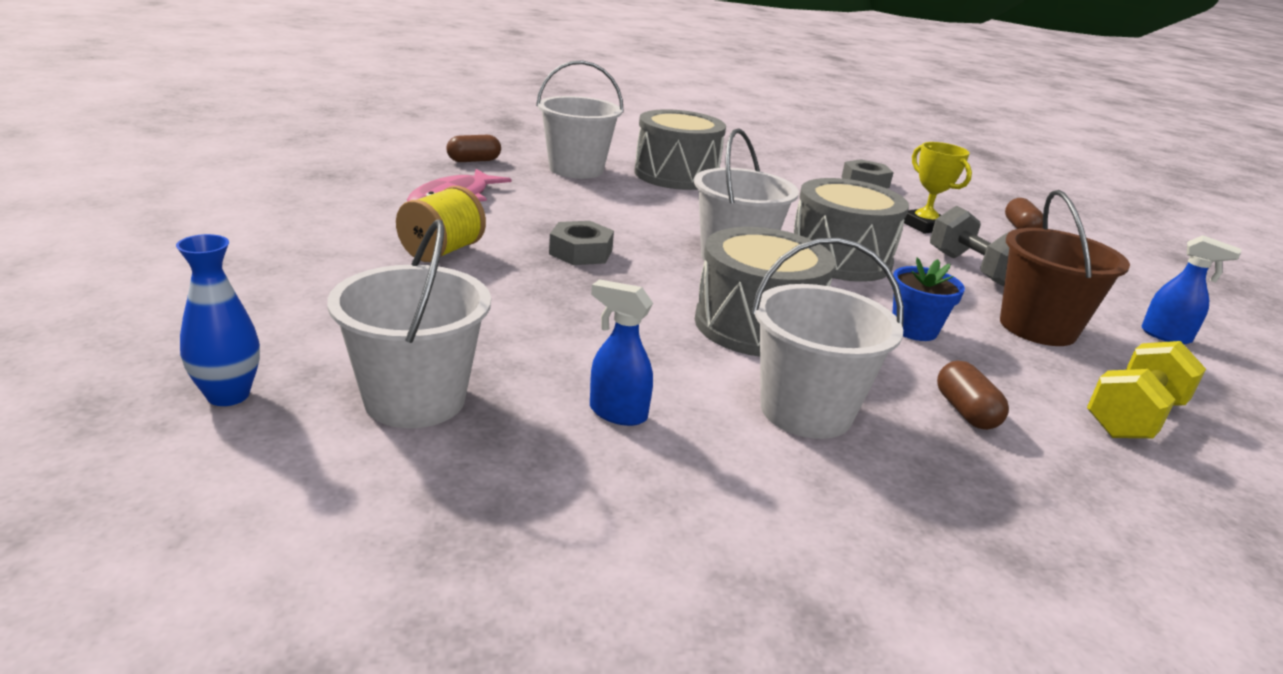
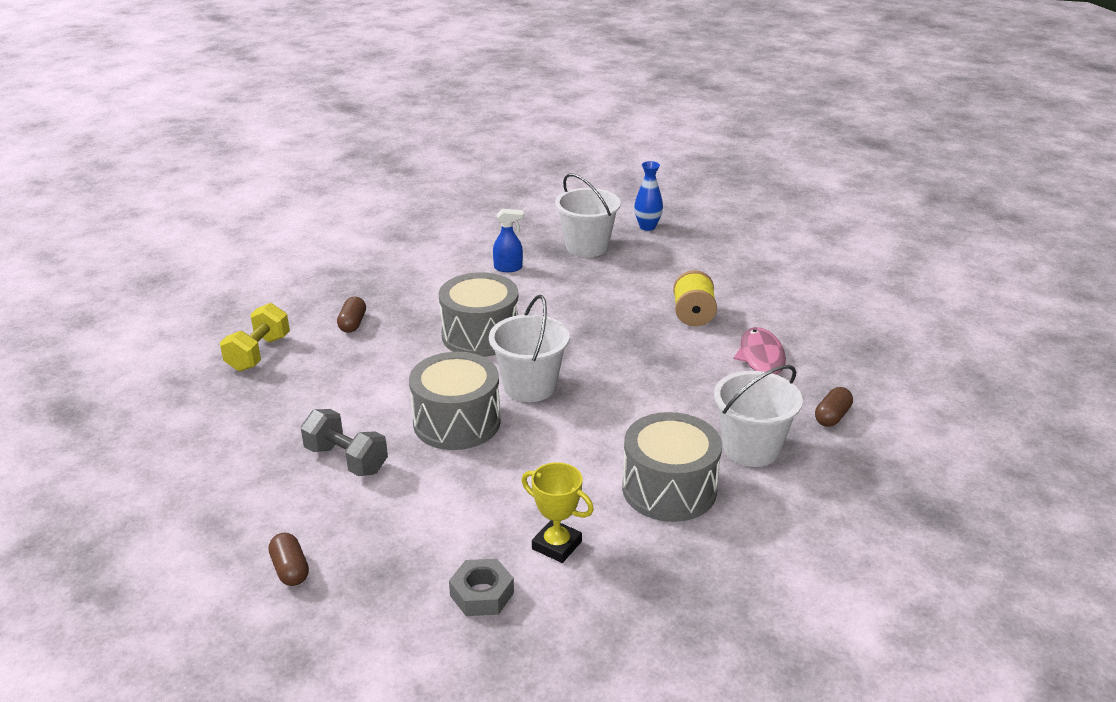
camera: 155 degrees right, 5 degrees up
(580, 252) = (625, 348): grey nut -> none
(806, 411) = (430, 296): white bucket -> none
(914, 330) = (386, 369): blue flower pot -> none
(924, 226) = (396, 516): yellow trophy -> yellow trophy (557, 545)
(965, 411) = (352, 324): brown capsule -> brown capsule turned 45 degrees clockwise
(1037, 328) = (301, 406): brown bucket -> none
(1166, 336) = (200, 439): blue spray bottle -> none

